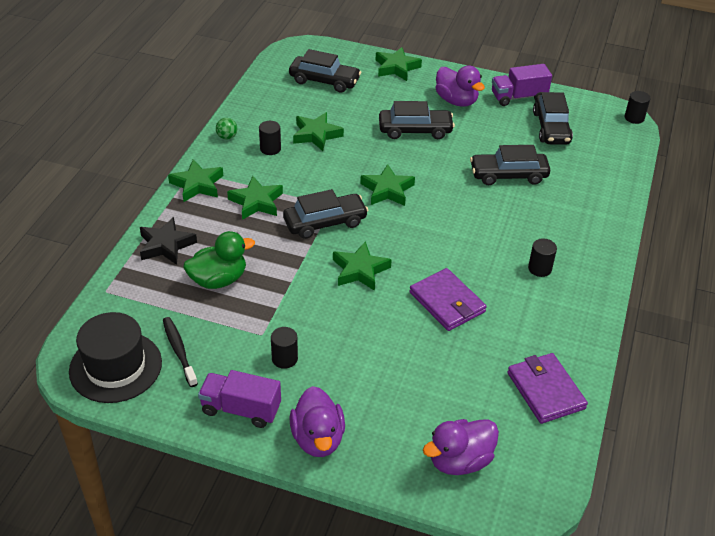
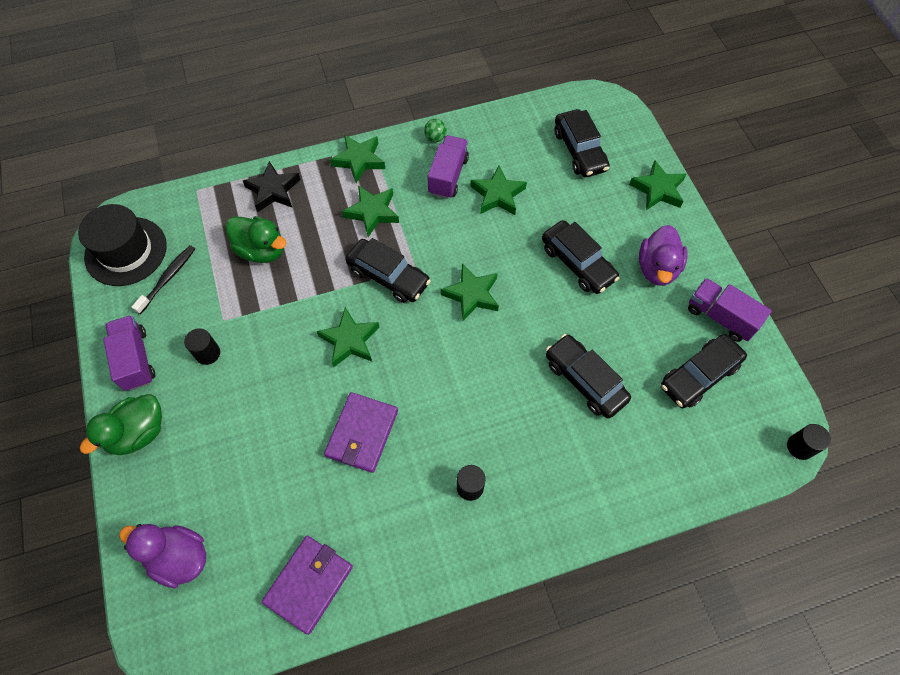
camera: 55 degrees right, 20 degrees up
(270, 149) = (448, 176): black cylinder -> purple truck
(318, 438) = (138, 433): purple duck -> green duck

